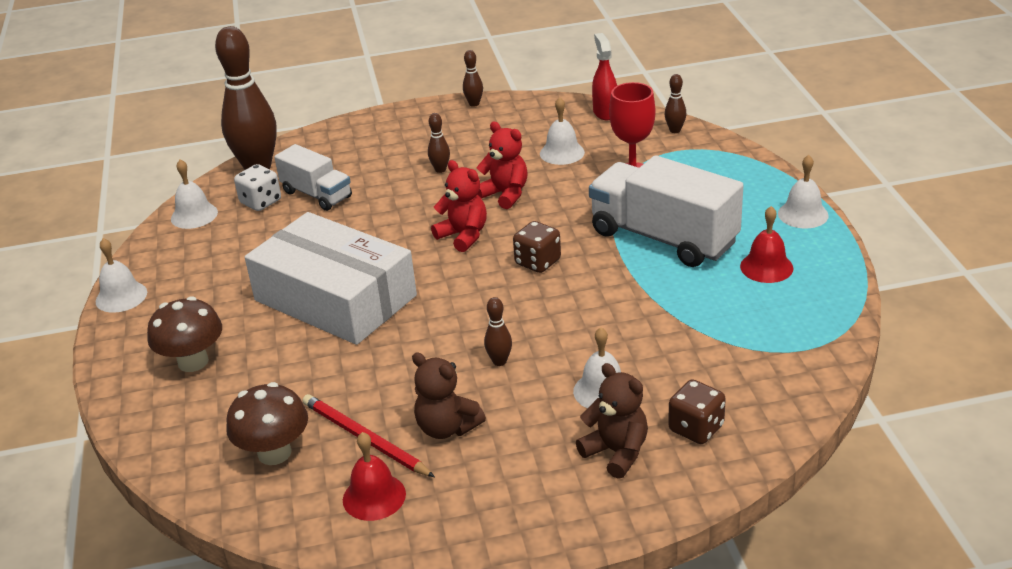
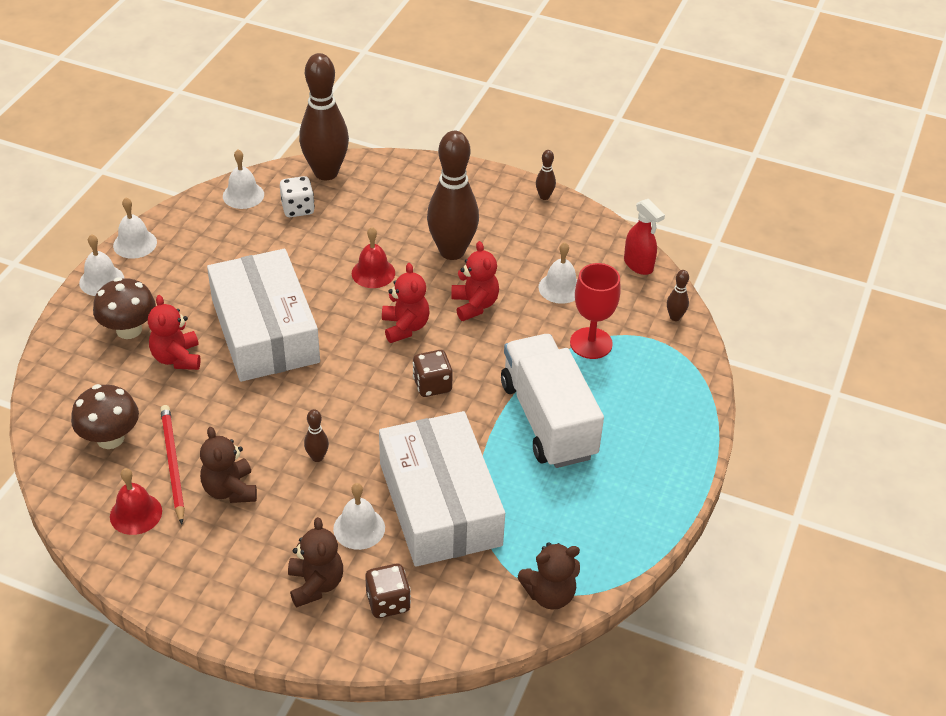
camera: 30 degrees right, 10 degrees up
(270, 358) = (177, 358): none -> red teddy bear
(316, 194) = (342, 224): white truck -> none
(440, 169) = (452, 251): brown bowling pin -> brown bowling pin, size x2.43
(605, 112) = (638, 265): red spray bottle -> red spray bottle turned 120 degrees clockwise
(649, 337) = (440, 503): none -> white box
(766, 267) = (595, 497): red bell -> red bell (373, 273)
(803, 214) = (682, 465): white bell -> white bell (101, 280)
(817, 348) = (549, 594): none -> brown teddy bear

